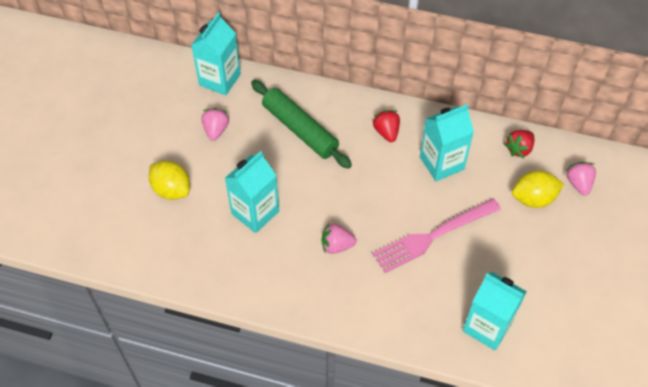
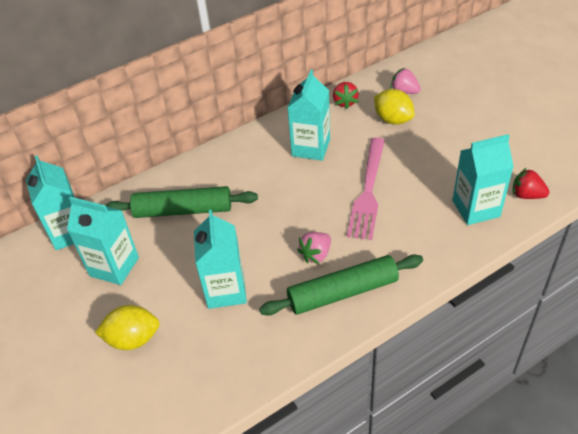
camera: 45 degrees left, 10 degrees down
(216, 130) = (114, 267): pink strawberry -> turquoise carton
(317, 288) = (343, 292): none -> green rolling pin
(386, 132) = (248, 161): red strawberry -> red strawberry (526, 195)
(533, 198) = (393, 120): yellow lemon -> yellow lemon turned 75 degrees counterclockwise

